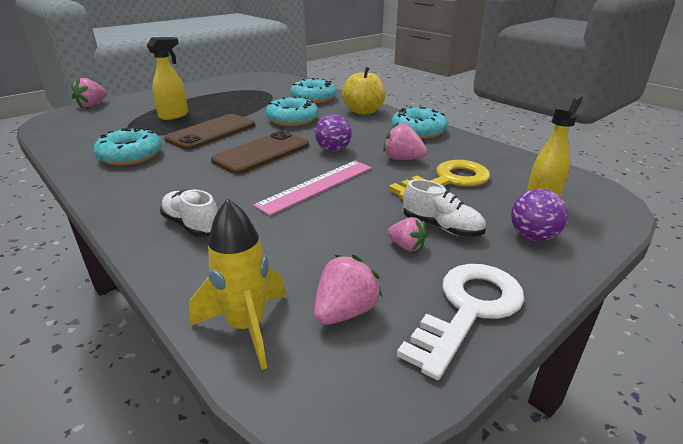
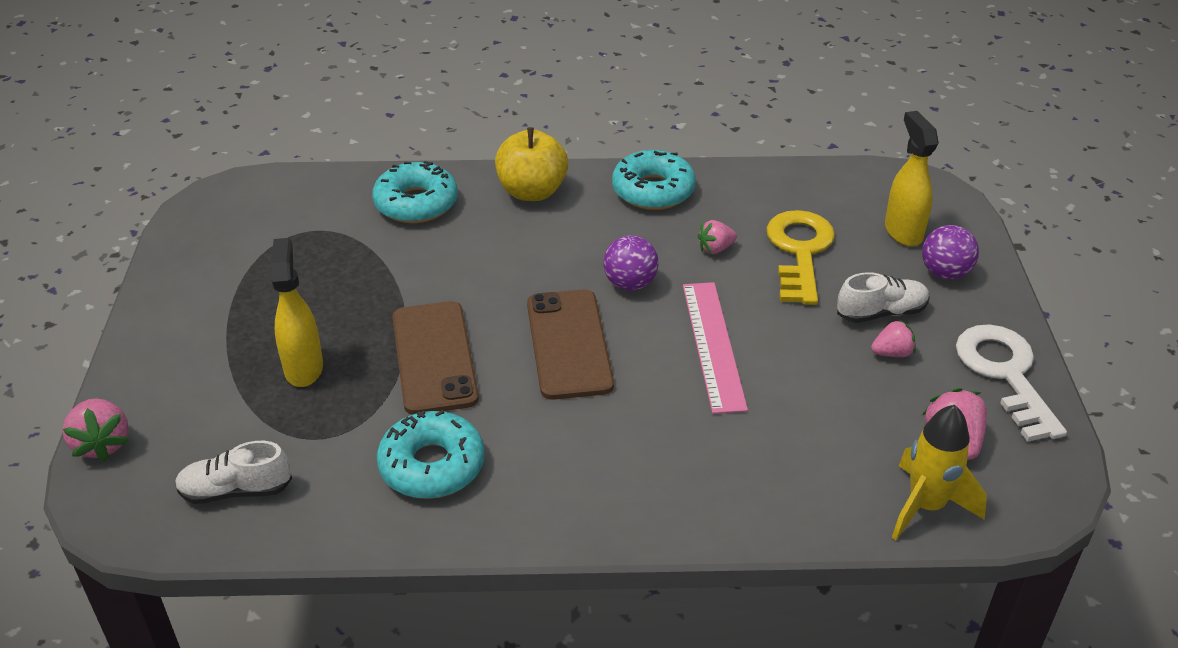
camera: 50 degrees left, 10 degrees up
(192, 225) = (710, 477): white shoe -> white shoe (235, 490)
(292, 119) = (480, 264): turquoise donut -> none
(402, 159) = (715, 249): pink strawberry -> pink strawberry, size x0.66

